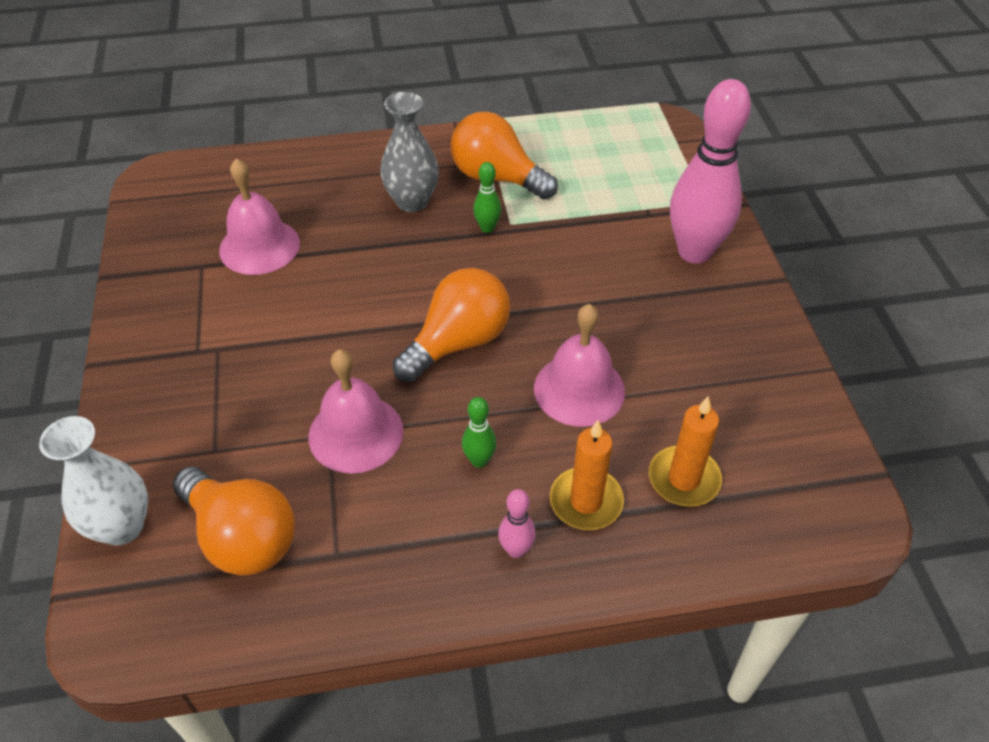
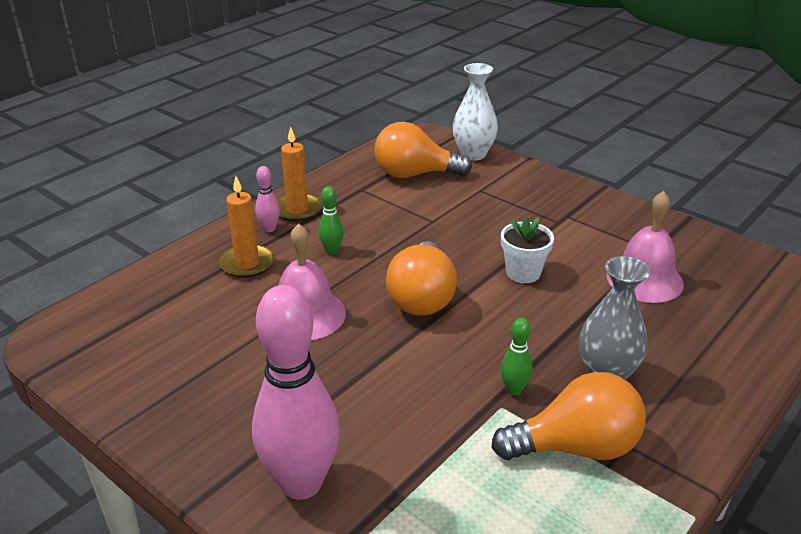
camera: 140 degrees right, 15 degrees down
(340, 313) = (523, 273): none -> white flower pot
(356, 433) = (419, 228): pink bell -> none
(684, 479) = (190, 302): orange candle -> orange candle (297, 210)

